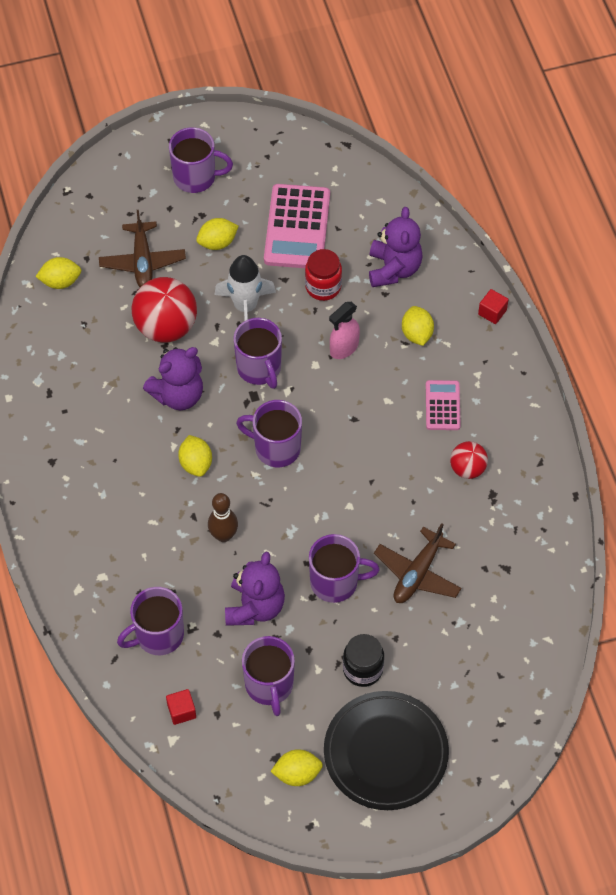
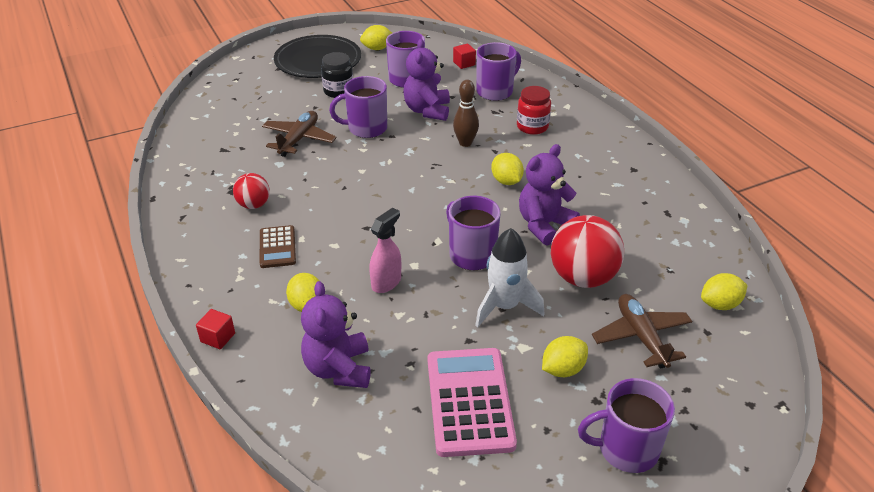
camera: 170 degrees right, 20 degrees down
(276, 448) = (437, 199): purple mug -> none
(323, 287) = (421, 338): red jar -> red jar (532, 127)
(442, 405) = (277, 247): pink calculator -> brown calculator

